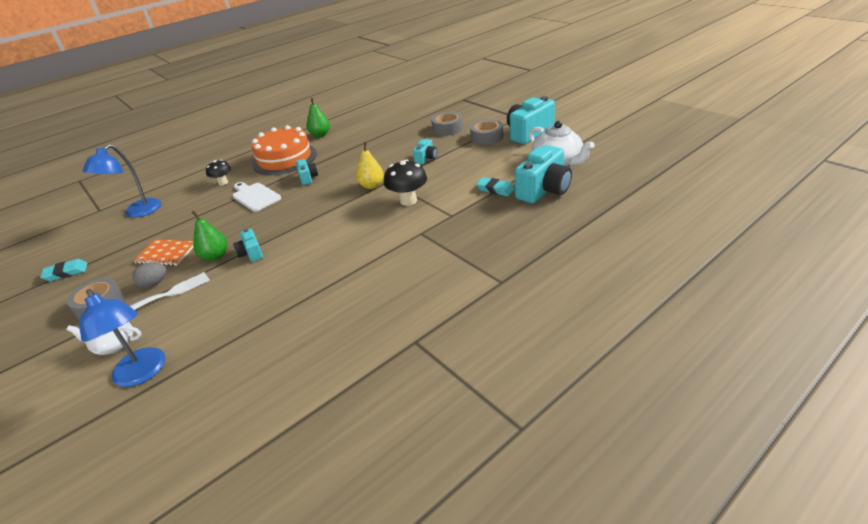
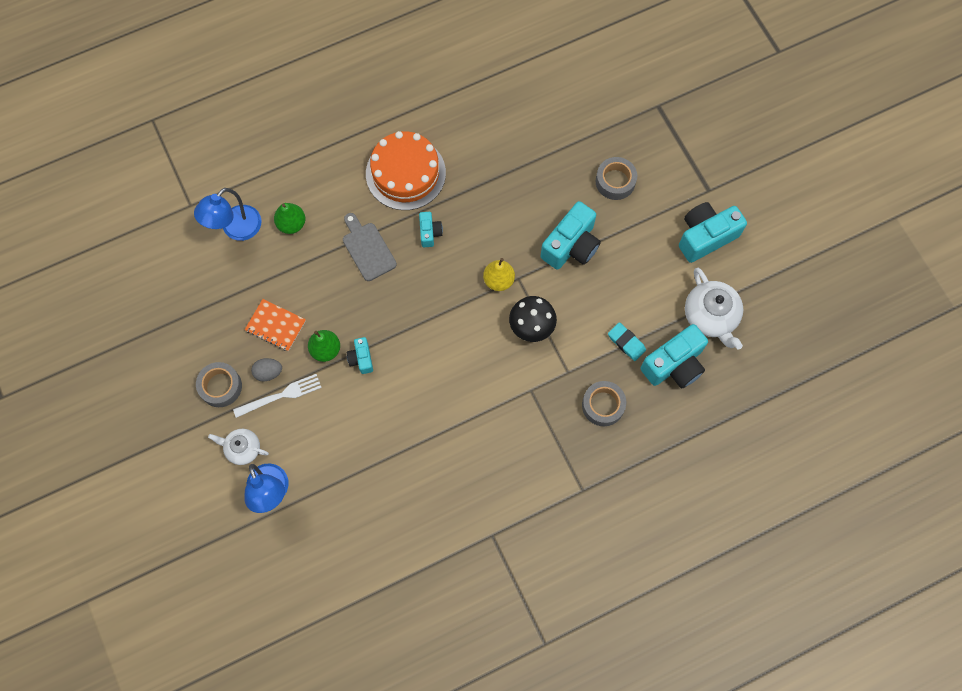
camera: 10 degrees right, 35 degrees up
(66, 272) = (177, 319): turquoise eraser -> none
(223, 182) = (331, 201): black mushroom -> none
(255, 196) = (367, 249): white cutting board -> grey cutting board
(320, 135) = (455, 127): green pear -> green pear (291, 224)
(426, 158) = (571, 246): turquoise camera -> turquoise camera, size x1.95
(486, 137) = (654, 225): grey tape -> grey tape (603, 405)

